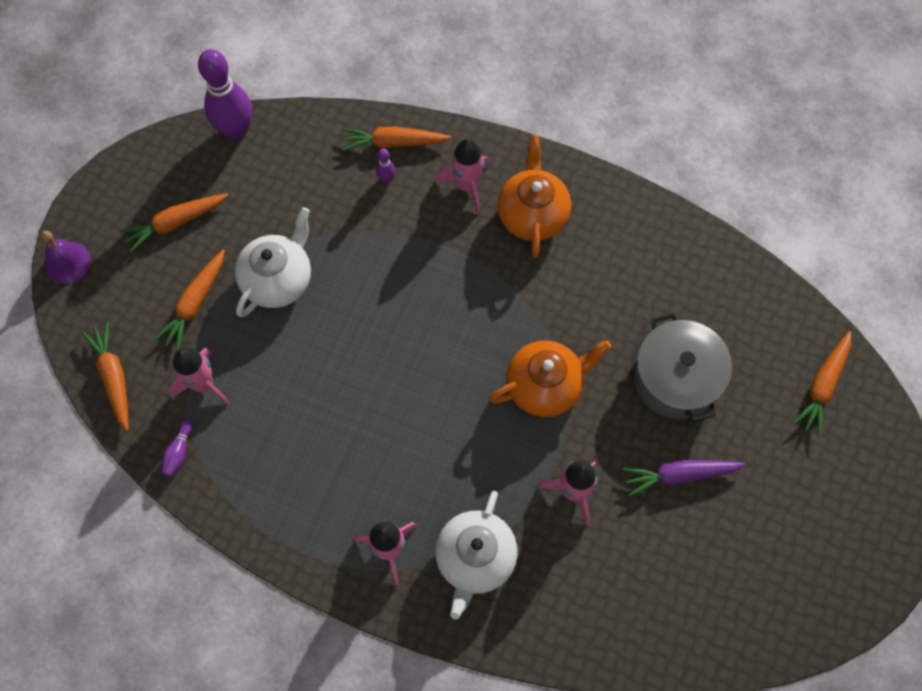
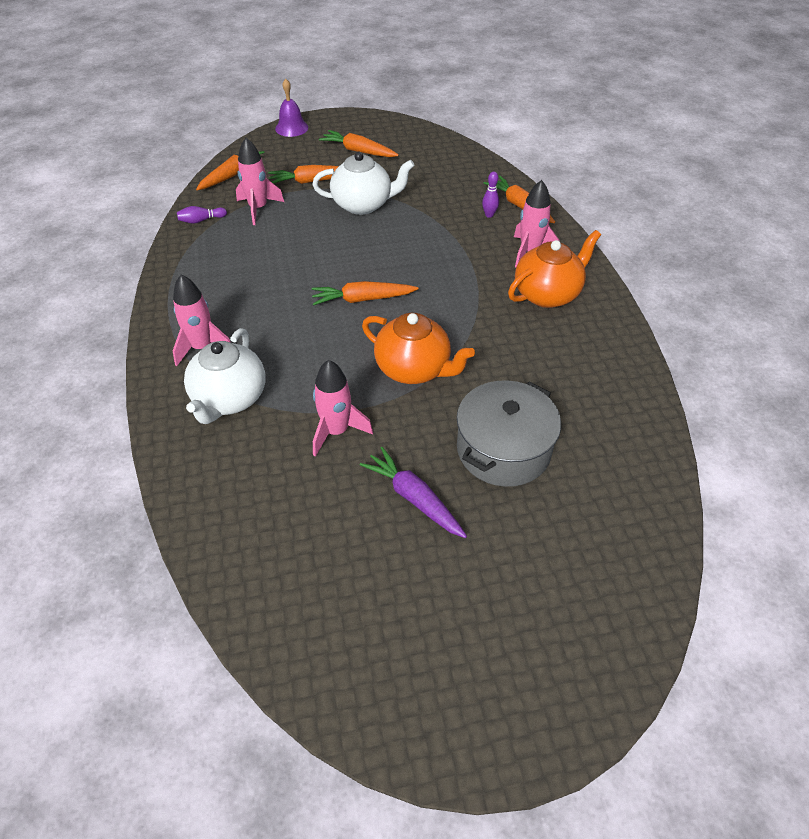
camera: 55 degrees right, 20 degrees down
(236, 130) = (447, 144): purple bowling pin -> none
(475, 559) = (229, 399): white teapot -> white teapot turned 60 degrees counterclockwise
(822, 386) = (611, 570): orange carrot -> orange carrot (362, 299)

